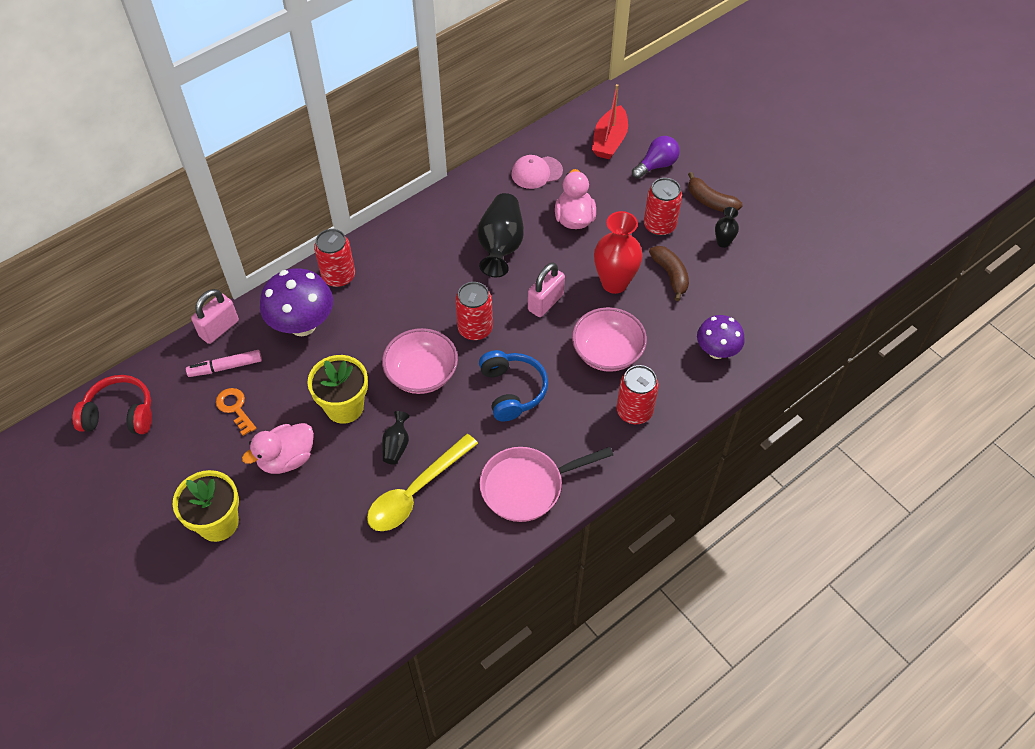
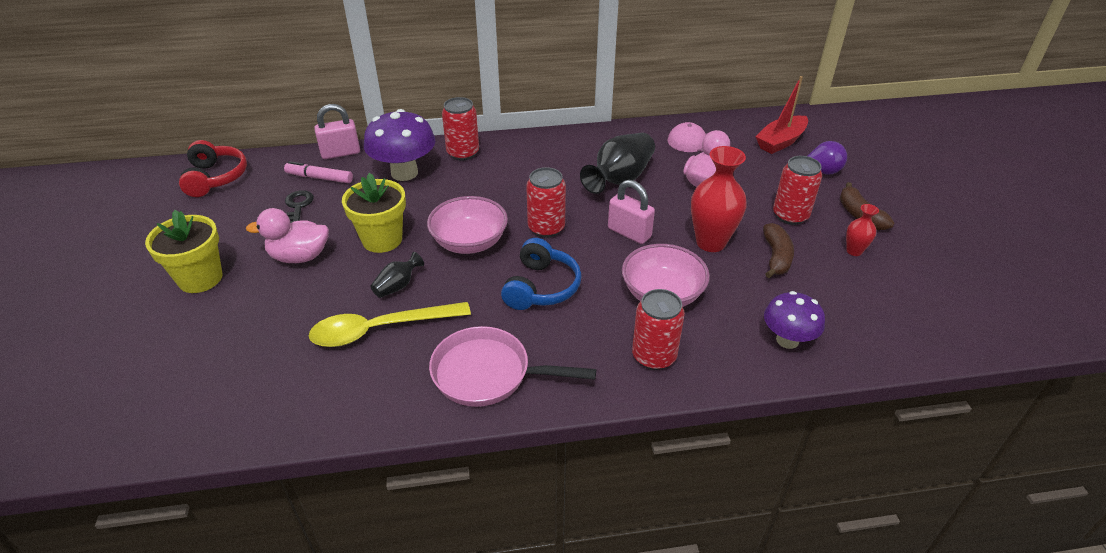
camera: 30 degrees right, 15 degrees down
(120, 414) = (215, 178): red headphones -> red headphones turned 45 degrees clockwise
(235, 408) = (298, 206): orange key -> black key
(545, 302) = (629, 233): pink padlock -> pink padlock turned 60 degrees clockwise
(723, 242) = (854, 251): black vase -> red vase

